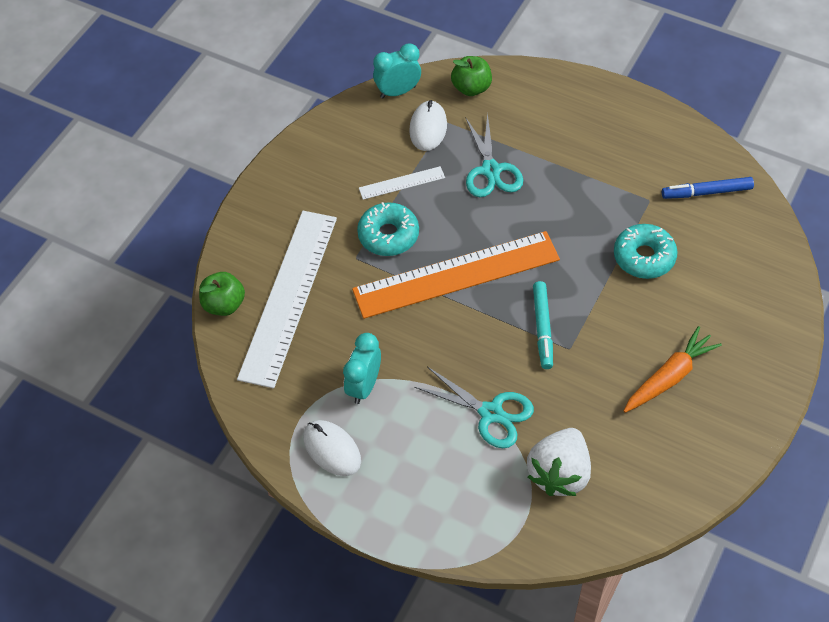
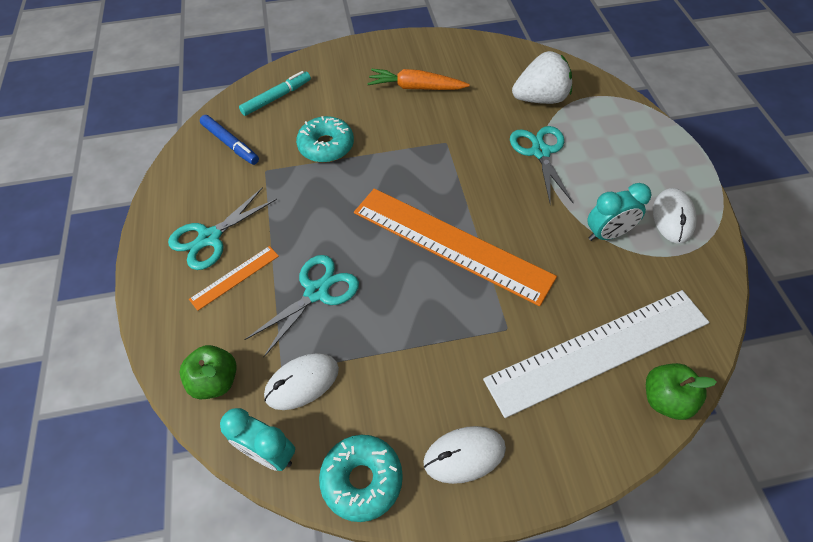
camera: 130 degrees left, 0 degrees up
(303, 177) = (464, 455): none -> white mouse
(388, 235) = (459, 321): turquoise donut -> turquoise donut (362, 479)
(401, 183) = (391, 354): white ruler -> none
(542, 328) = (445, 165): turquoise marker -> turquoise marker (276, 98)
(548, 132) = (235, 277): none -> orange ruler
(601, 134) = (209, 238): none -> turquoise scissors

